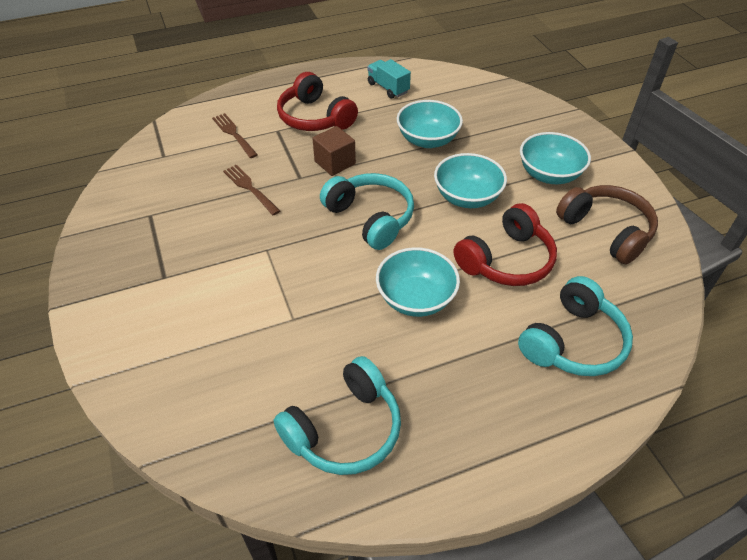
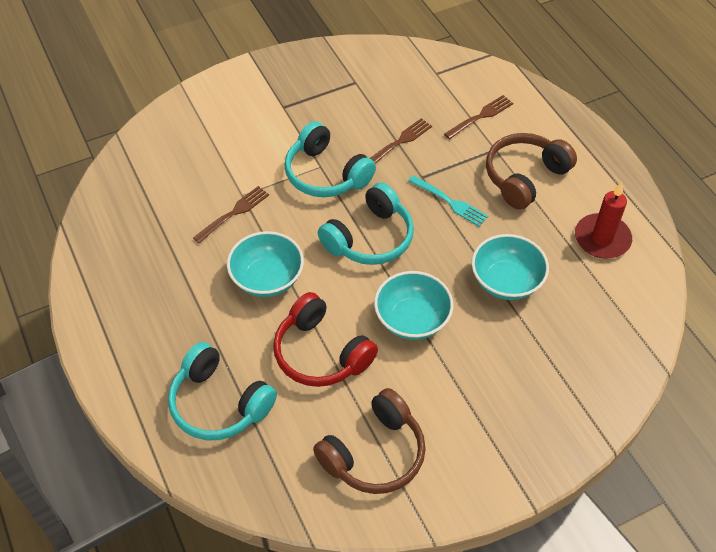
camera: 85 degrees right, 5 degrees up
(315, 117) = (525, 177): red headphones -> brown headphones
(319, 327) = (233, 213): none -> brown fork
(335, 163) = (450, 202): brown cube -> turquoise fork
(344, 429) = (137, 239): turquoise headphones -> turquoise headphones (326, 174)
(388, 88) = (602, 239): turquoise truck -> red candle
(549, 174) = (464, 403): turquoise bowl -> none

